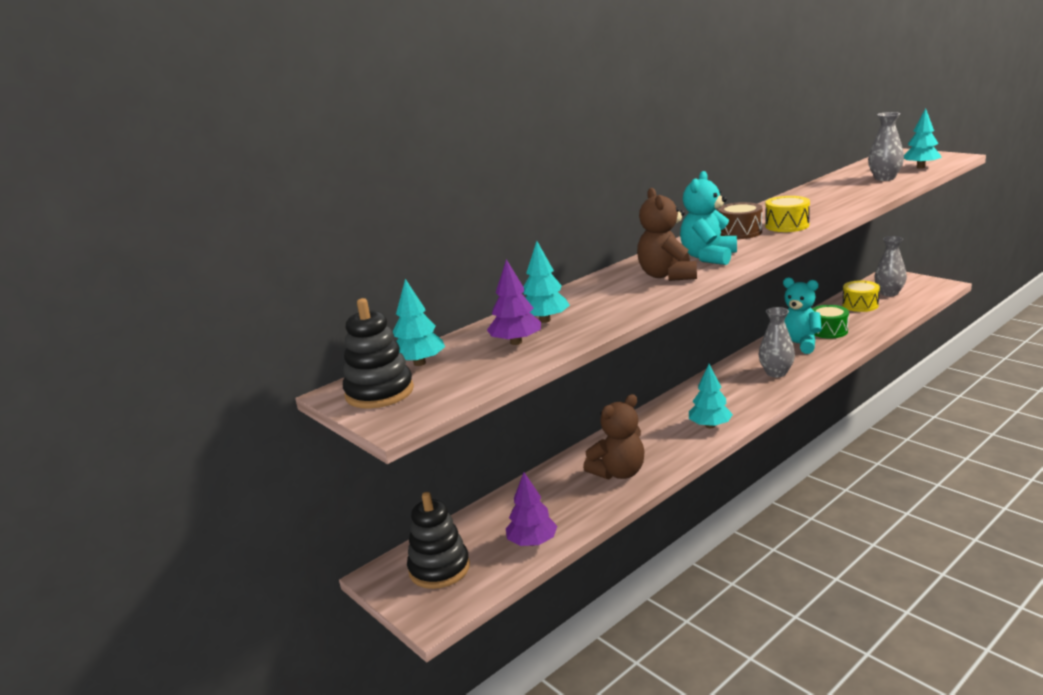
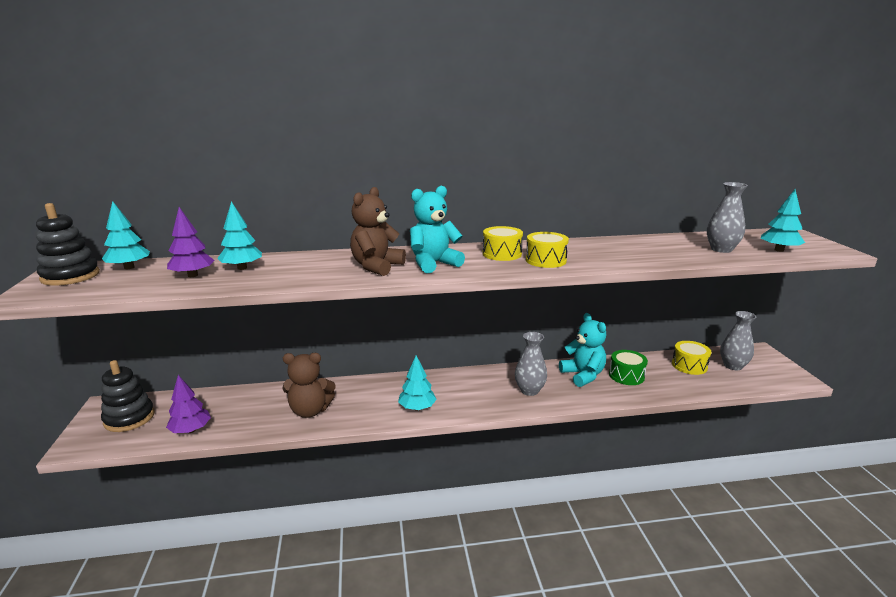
camera: 30 degrees right, 0 degrees up
(740, 232) = (502, 254): brown drum -> yellow drum

